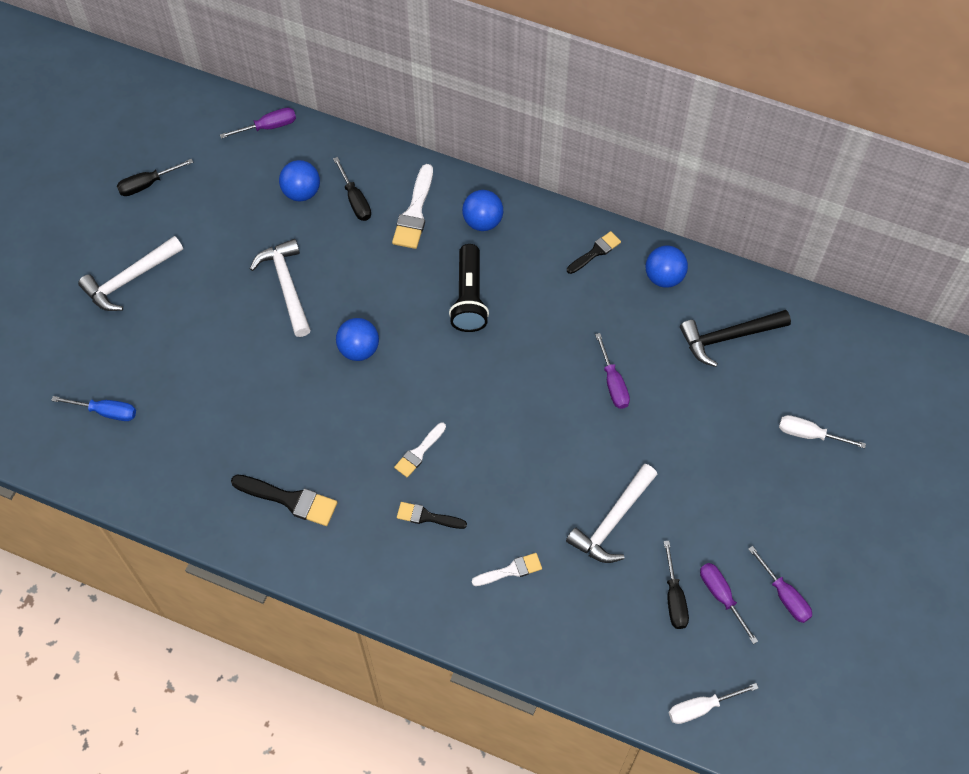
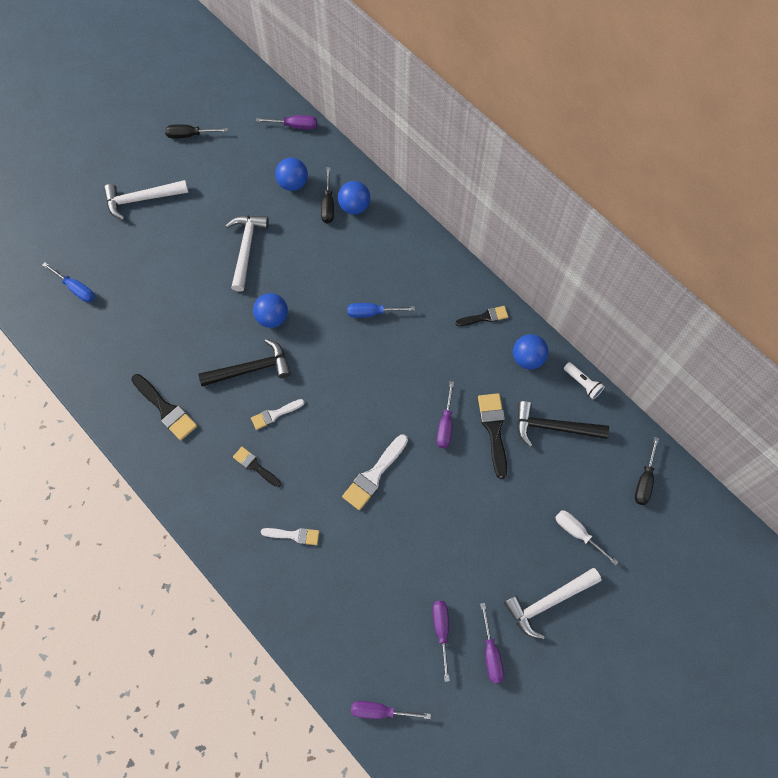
camera: 25 degrees right, 5 degrees up
(365, 414) = (251, 369): none -> black hammer
(414, 212) = (366, 231): white brush -> white brush (374, 475)
(469, 298) = (372, 313): black flashlight -> blue screwdriver
(482, 221) = (412, 258): blue ball -> blue ball (354, 207)
(612, 521) = (389, 532): white hammer -> white hammer (548, 602)
(667, 366) = (494, 430): none -> black brush
(674, 598) = (404, 614): black screwdriver -> black screwdriver (644, 481)
(701, 707) = (380, 711): white screwdriver -> purple screwdriver
(735, 279) = (582, 383): none -> white flashlight

